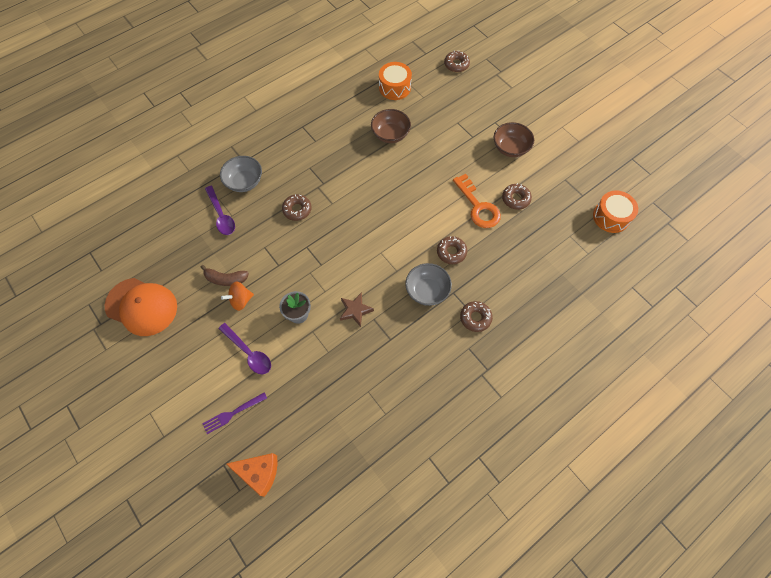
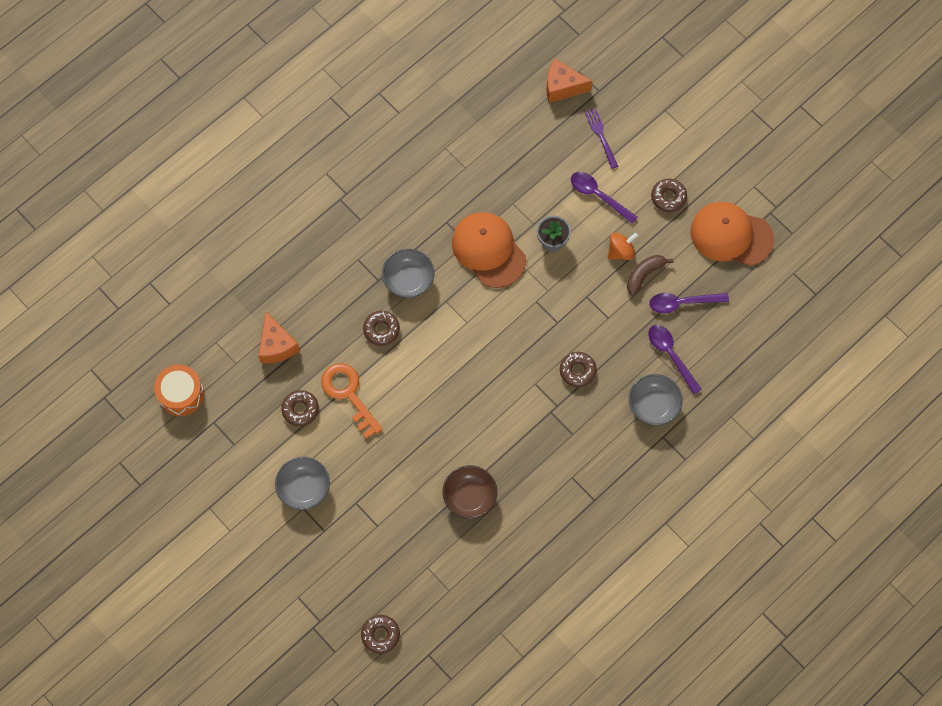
camera: 175 degrees right, 5 degrees up
(201, 254) = (682, 303): none -> purple spoon
(226, 279) = (644, 274): brown banana -> brown banana turned 45 degrees counterclockwise
(233, 413) = (601, 136): purple fork -> purple fork turned 75 degrees counterclockwise
(355, 310) = (488, 250): brown star -> orange cap
(394, 87) = (471, 582): orange drum -> none
(475, 318) = (352, 253): brown donut -> brown donut (668, 197)
(510, 148) = (304, 488): brown bowl -> grey bowl
(537, 246) = (276, 345): none -> orange cheese

